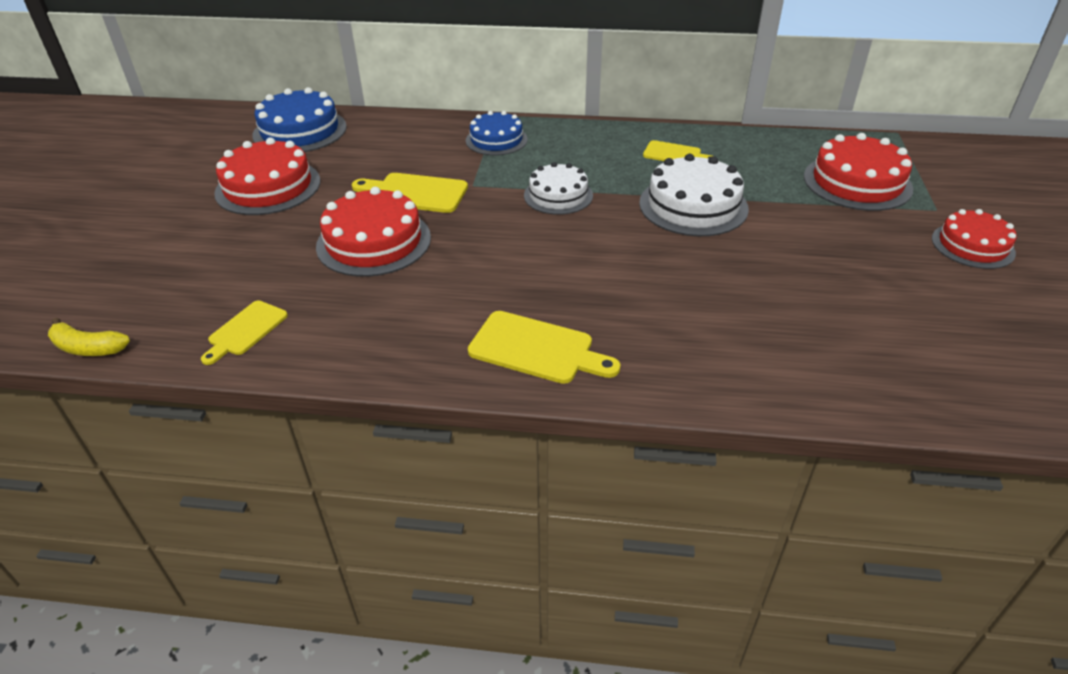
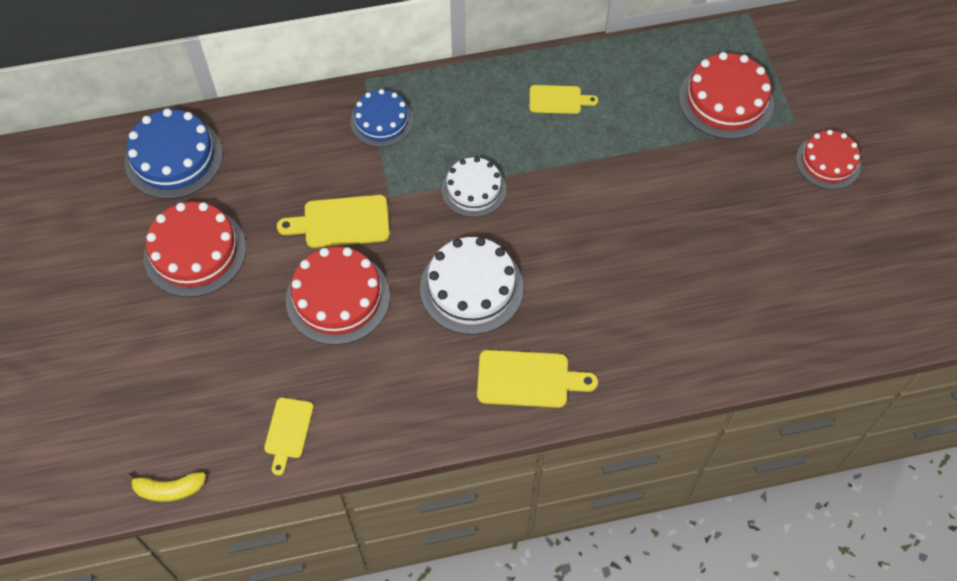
camera: 20 degrees left, 20 degrees up
(693, 205) = (596, 171): white cake -> white cake (471, 288)

